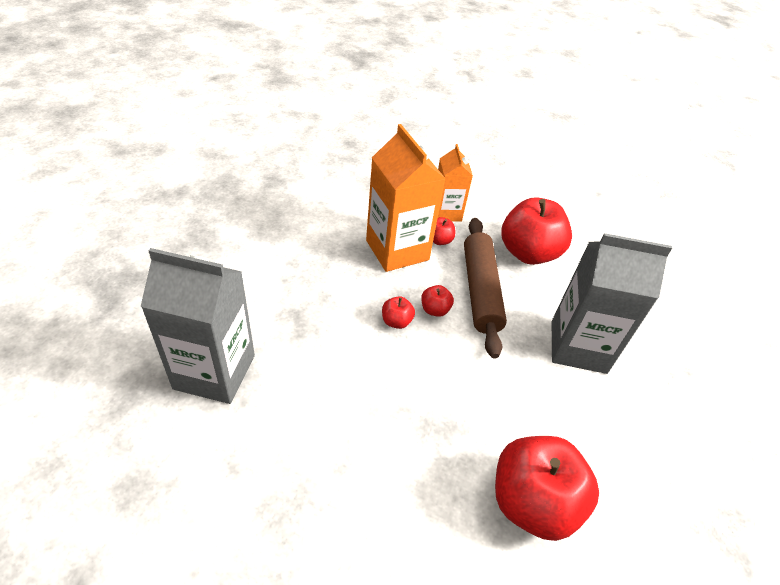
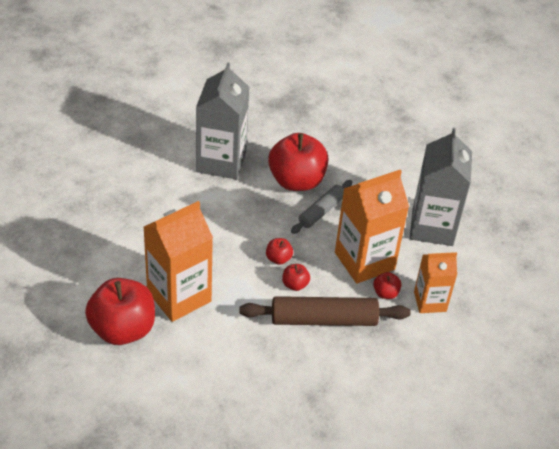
camera: 90 degrees right, 0 degrees up
(321, 276) = (321, 211): none -> grey rolling pin
(465, 430) = (179, 296): none -> orange carton
(528, 253) = (384, 365): red apple -> red apple (296, 181)
(578, 346) = (265, 386): grey carton -> grey carton (432, 227)

